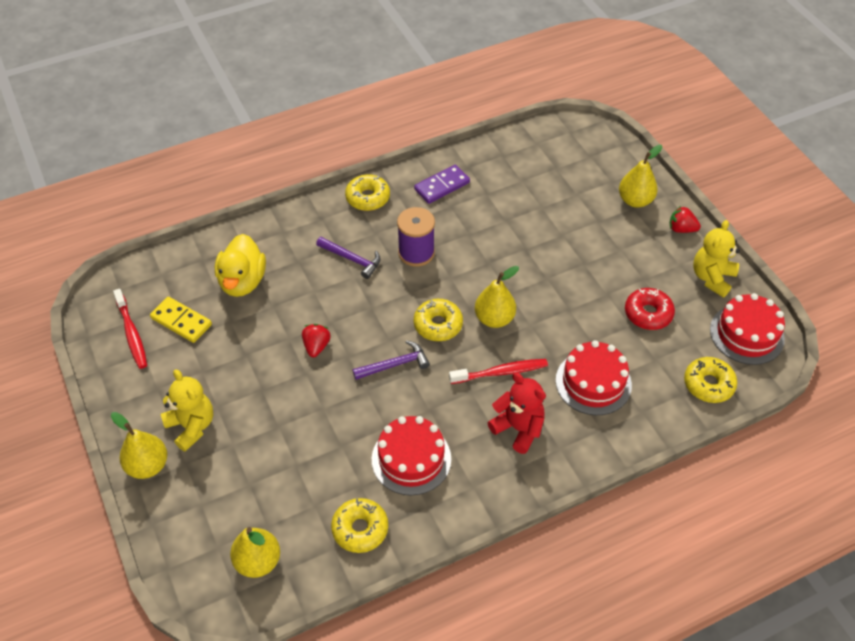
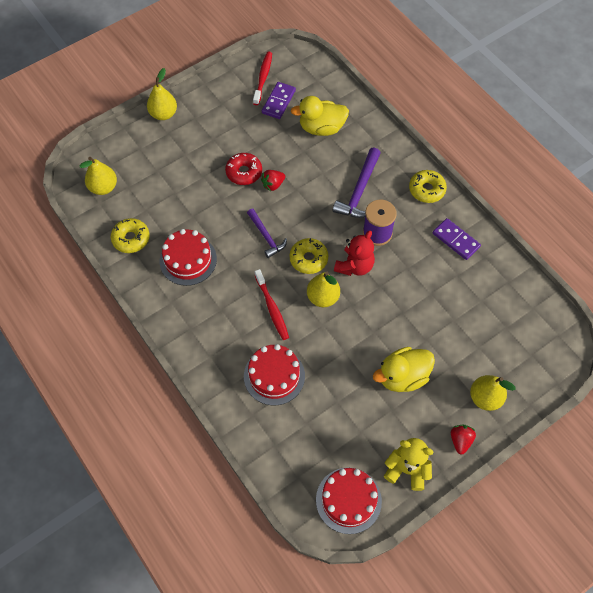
camera: 80 degrees right, 10 degrees up
(132, 333) = (263, 78): red toothbrush -> red toothbrush turned 135 degrees clockwise
(181, 321) = (278, 102): yellow domino -> purple domino
(191, 426) = (195, 129): yellow teddy bear -> none
(316, 346) = (273, 185): red strawberry -> red strawberry turned 150 degrees clockwise
(352, 259) = (359, 191): purple hammer -> purple hammer, size x1.52
(518, 428) = (223, 326): red teddy bear -> red teddy bear (354, 266)
(605, 263) = (402, 377): none -> yellow duck
(648, 314) = (353, 415): red donut -> red donut (244, 172)
(708, 384) = (288, 467): yellow donut -> none

